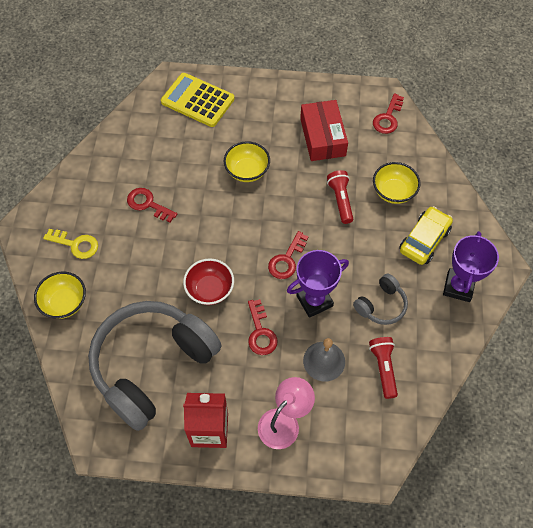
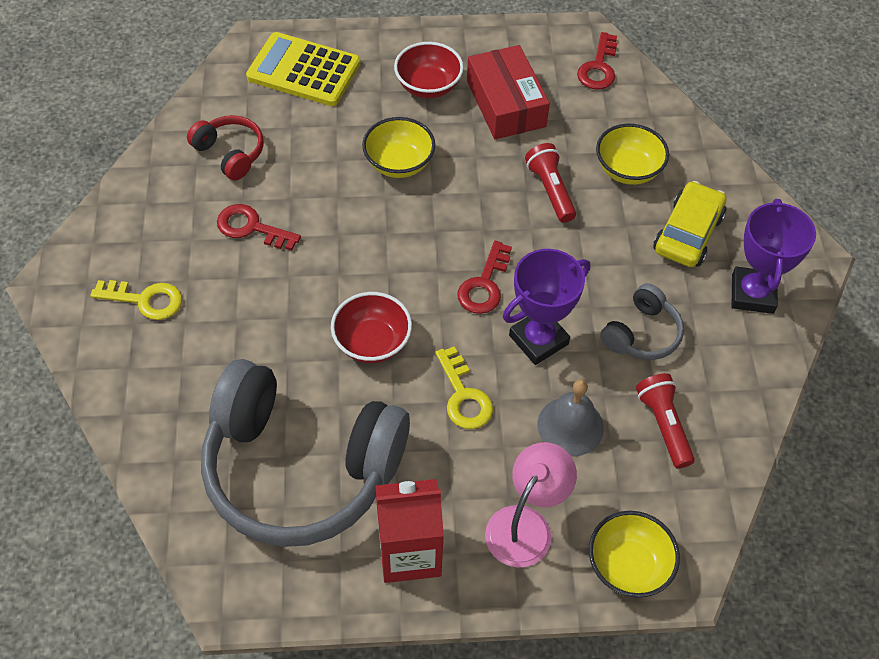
camera: 10 degrees left, 5 degrees down
(64, 303) = (141, 389): yellow bowl -> yellow bowl (628, 566)
(142, 152) = (230, 153): none -> red headphones
(153, 366) = (301, 467): grey headphones -> grey headphones turned 105 degrees counterclockwise
(260, 332) = (464, 396): red key -> yellow key
(275, 119) = (428, 86): none -> red bowl

